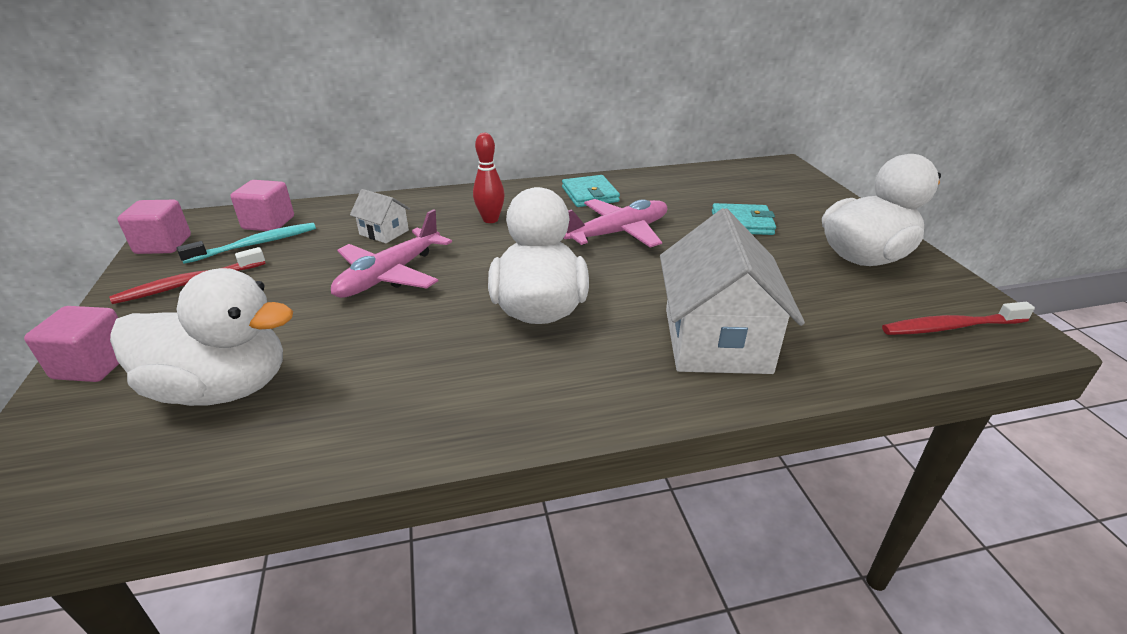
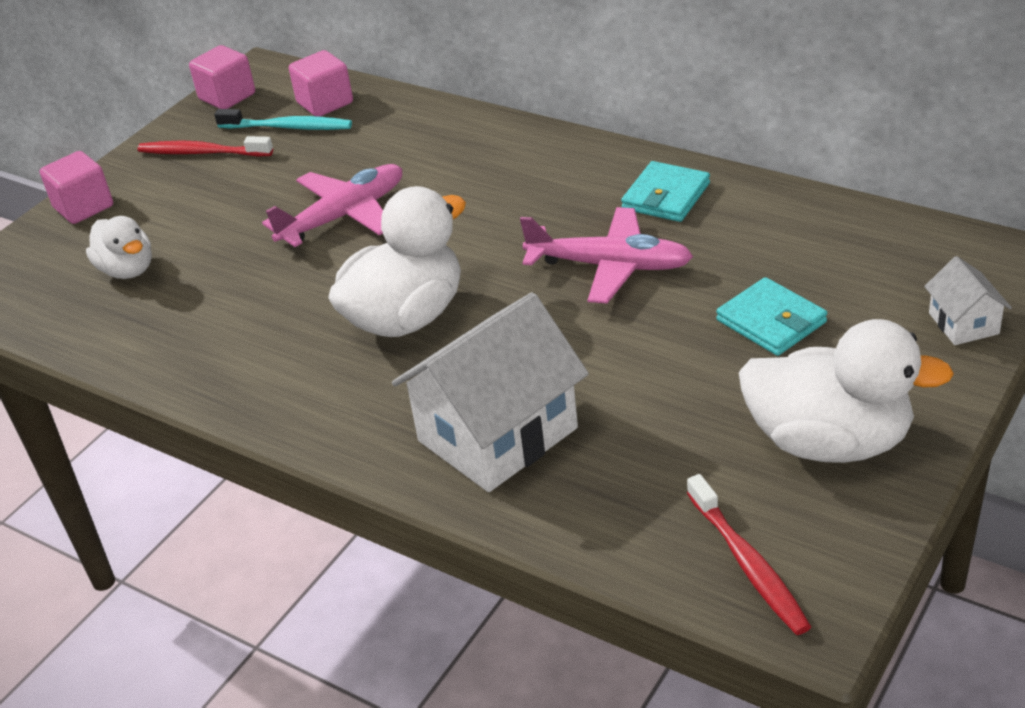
camera: 50 degrees right, 5 degrees up
(223, 388) = (127, 270): white duck -> white duck, size x0.58
(384, 232) = (399, 159): white house -> white house (963, 323)
(390, 275) = (343, 216): pink plane -> pink plane turned 150 degrees clockwise
(490, 220) = (512, 187): red bowling pin -> none
(950, 327) = (748, 564): red toothbrush -> red toothbrush turned 150 degrees counterclockwise

